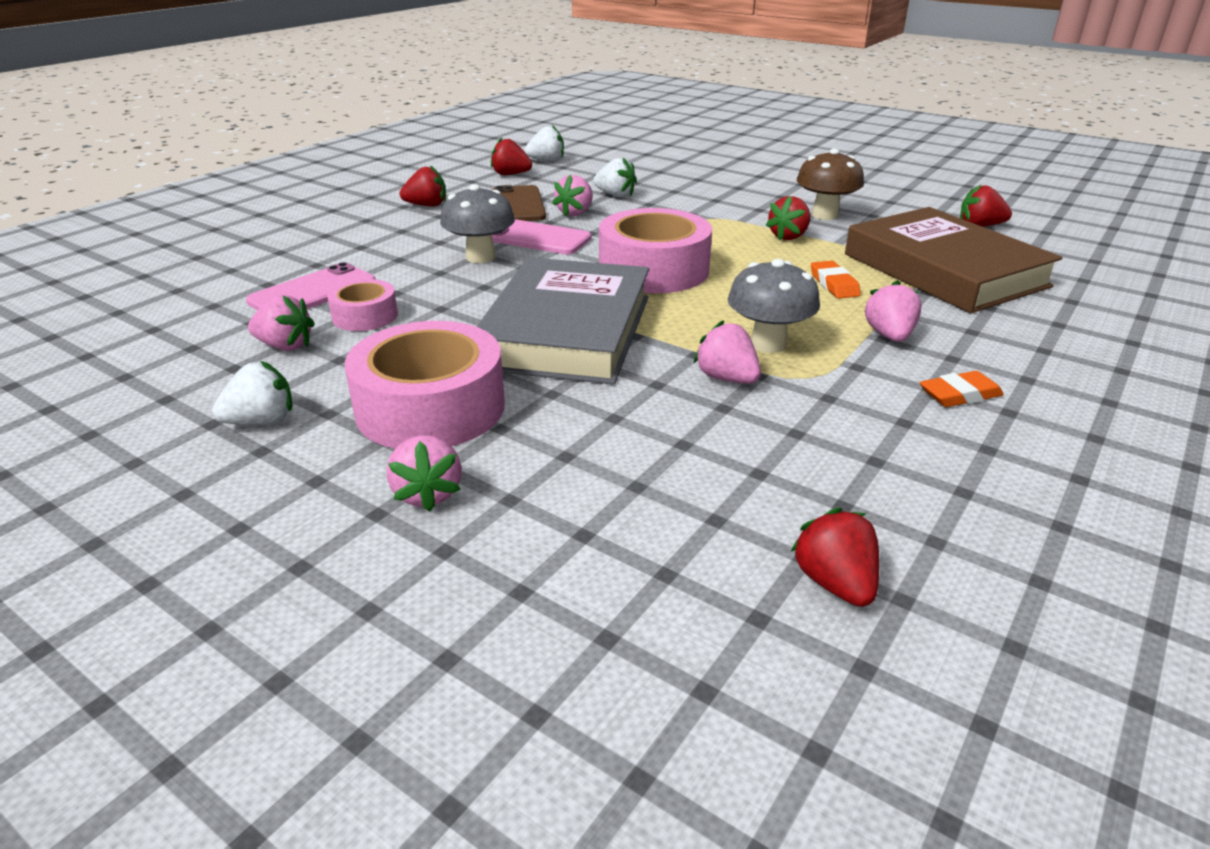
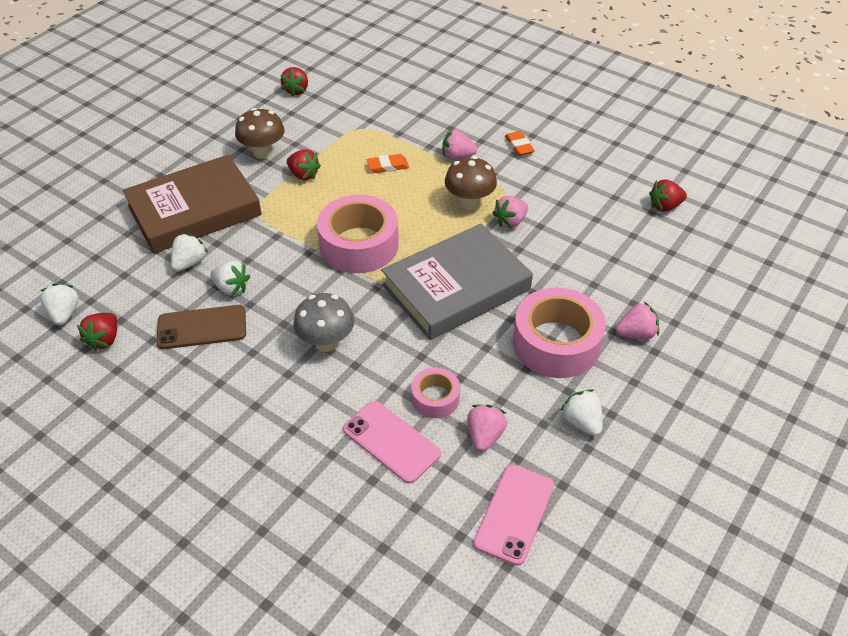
camera: 90 degrees left, 15 degrees up
(426, 205) = (188, 396): red strawberry -> none
(536, 238) = (288, 310): pink phone -> pink phone (514, 514)
(567, 331) = (456, 287): grey book -> grey book turned 45 degrees counterclockwise
(575, 213) = (231, 288): pink strawberry -> white strawberry
(768, 344) = (469, 202): grey mushroom -> brown mushroom
(944, 270) = (368, 120): brown book -> brown book (194, 210)

